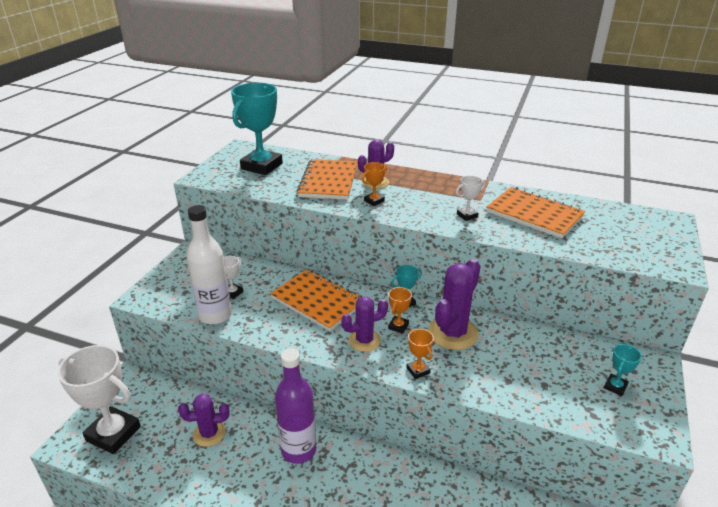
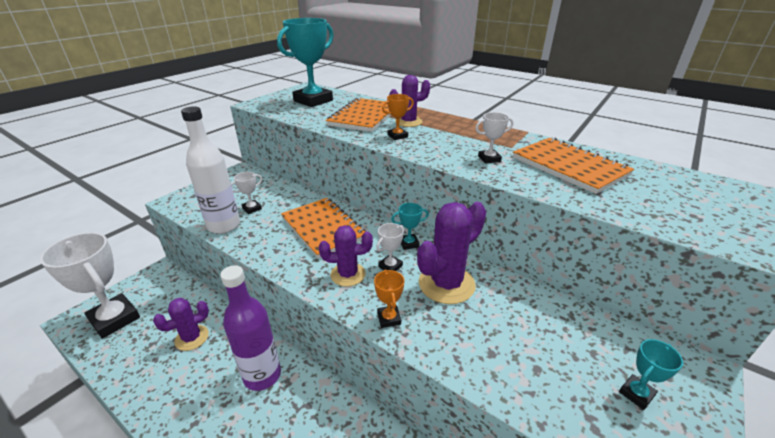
camera: 15 degrees right, 0 degrees up
(209, 433) = (192, 338): purple cactus -> purple cactus turned 45 degrees counterclockwise
(398, 326) = (390, 266): orange trophy -> white trophy

